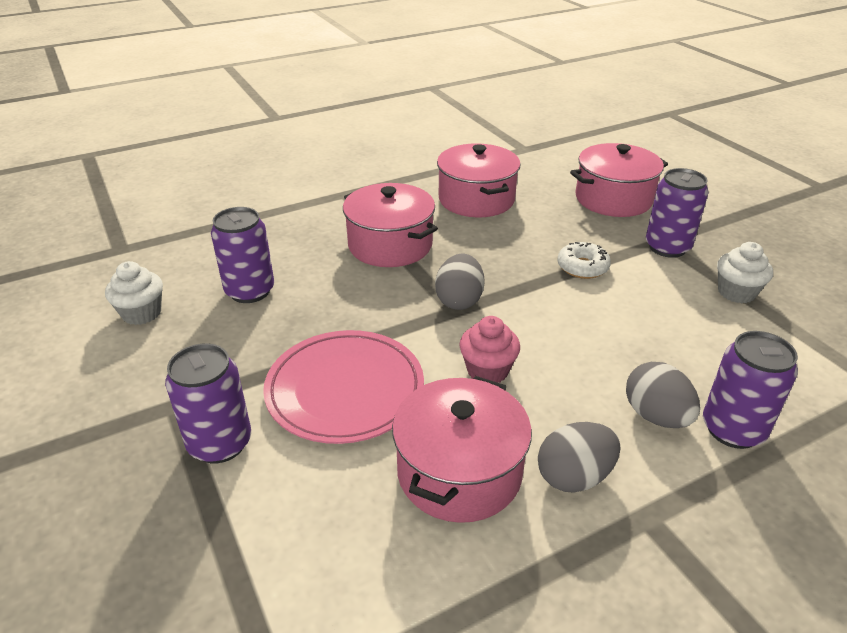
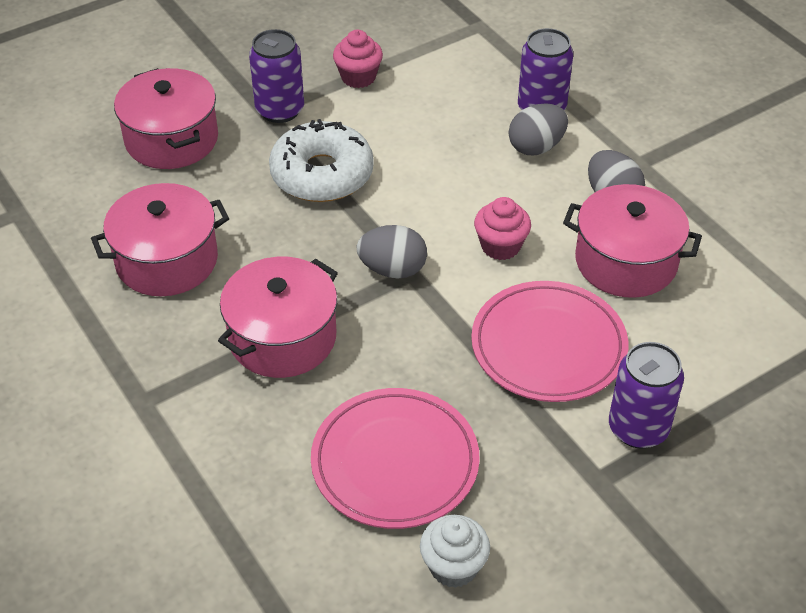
camera: 95 degrees left, 10 degrees up
(250, 291) = (395, 462): purple can -> pink plate
(582, 267) = (322, 174): white donut -> white donut, size x1.84
(736, 292) = (358, 77): white cupcake -> pink cupcake

